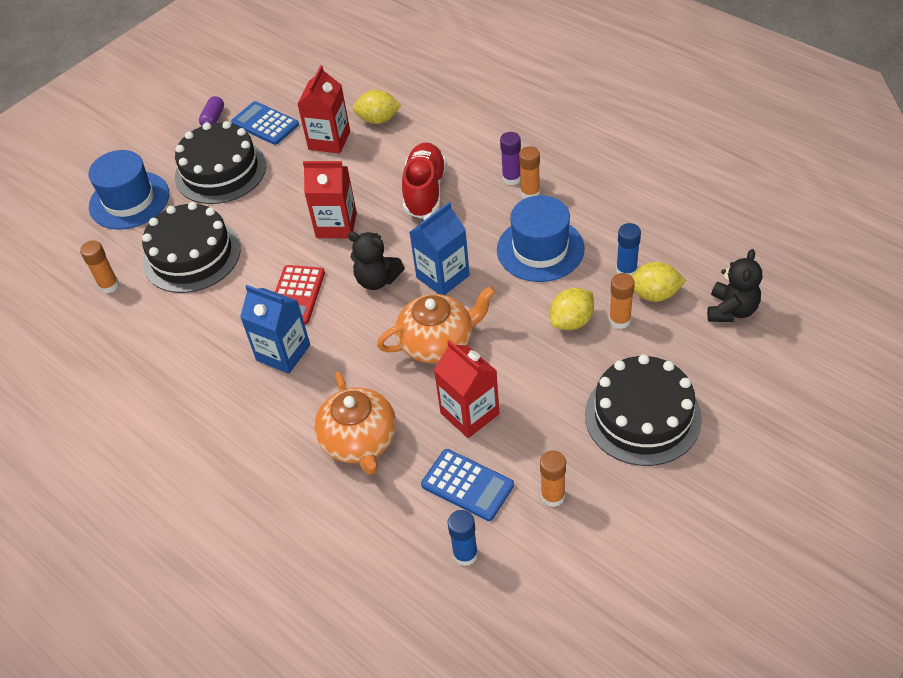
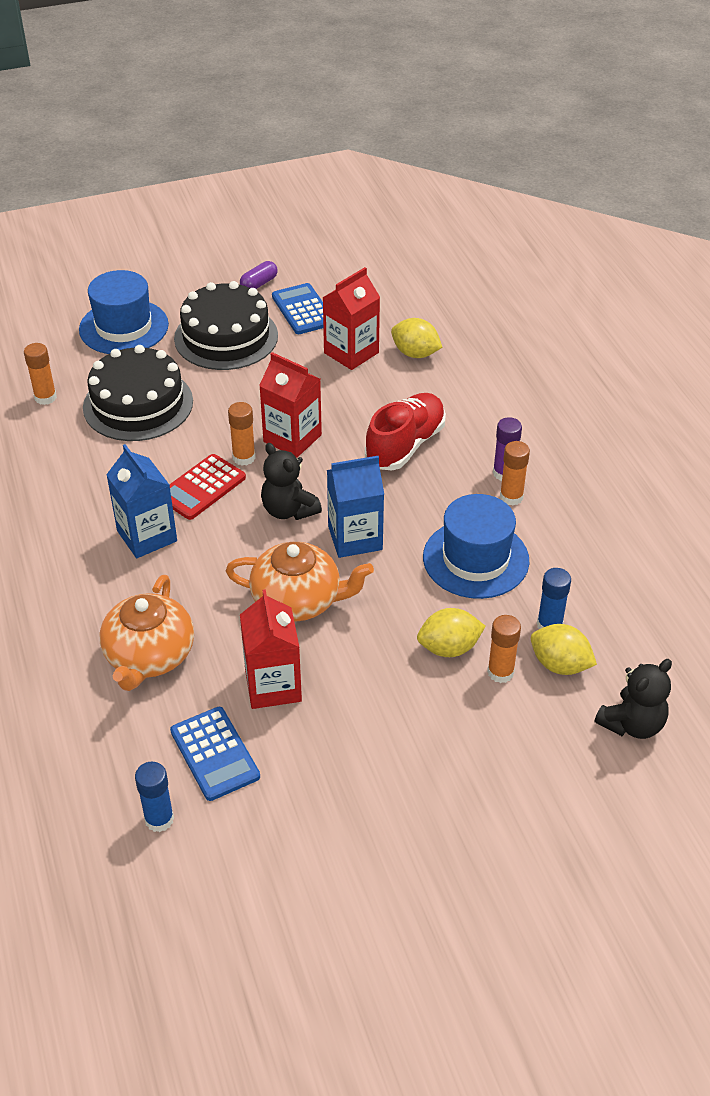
camera: 25 degrees right, 5 degrees down
(553, 496) = (288, 811): orange glue stick -> orange glue stick (244, 457)
(642, 416) = (444, 782): black cake -> none

